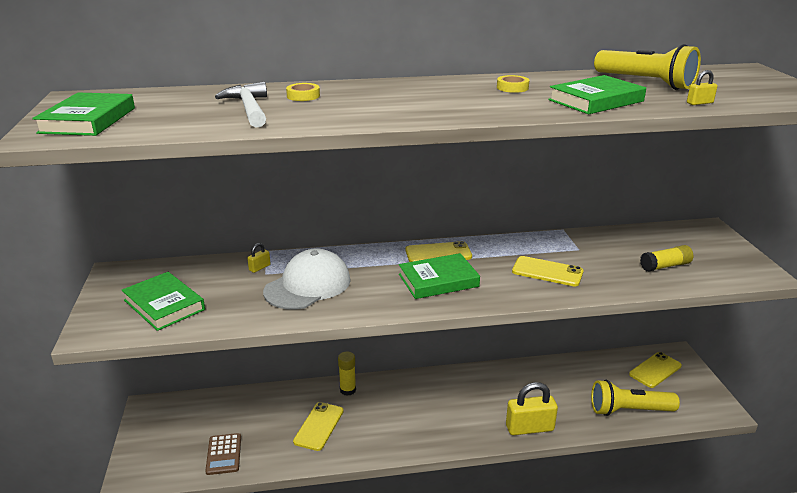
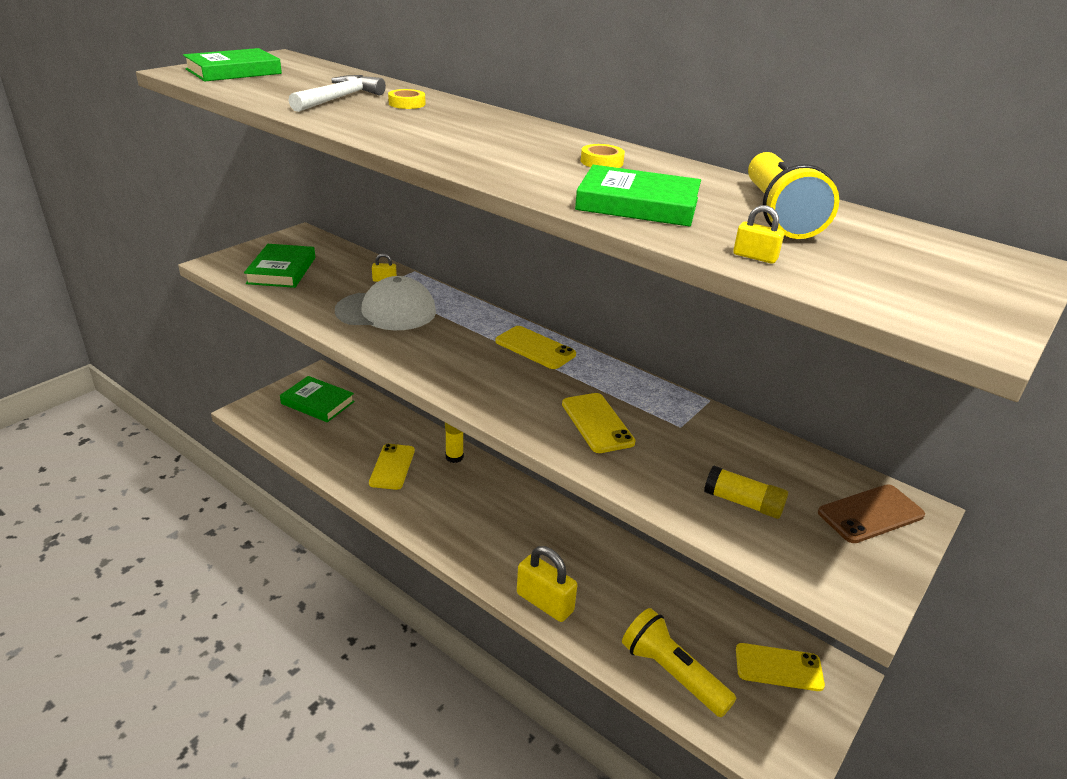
camera: 45 degrees right, 5 degrees up
(224, 454) = (309, 438): brown calculator -> none
(319, 426) = (392, 467): yellow phone -> yellow phone turned 60 degrees counterclockwise
(438, 280) = (485, 367): green book -> green book (318, 403)
(703, 239) = (870, 514): none -> brown phone

